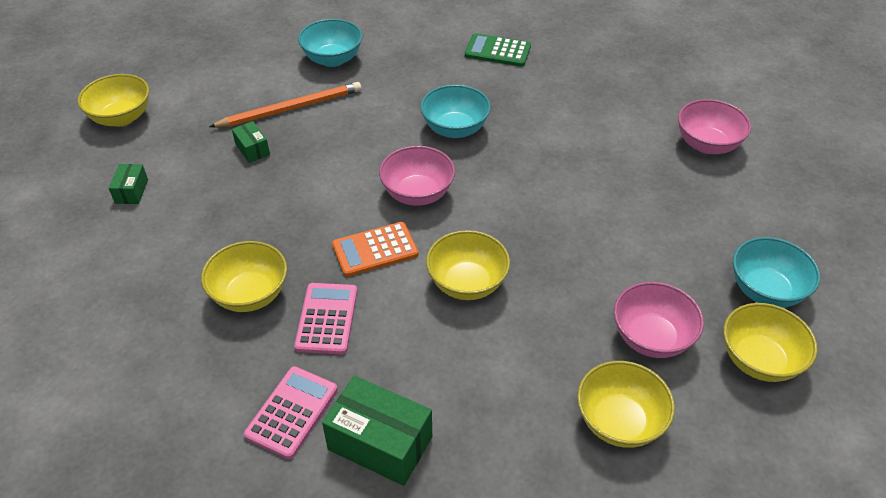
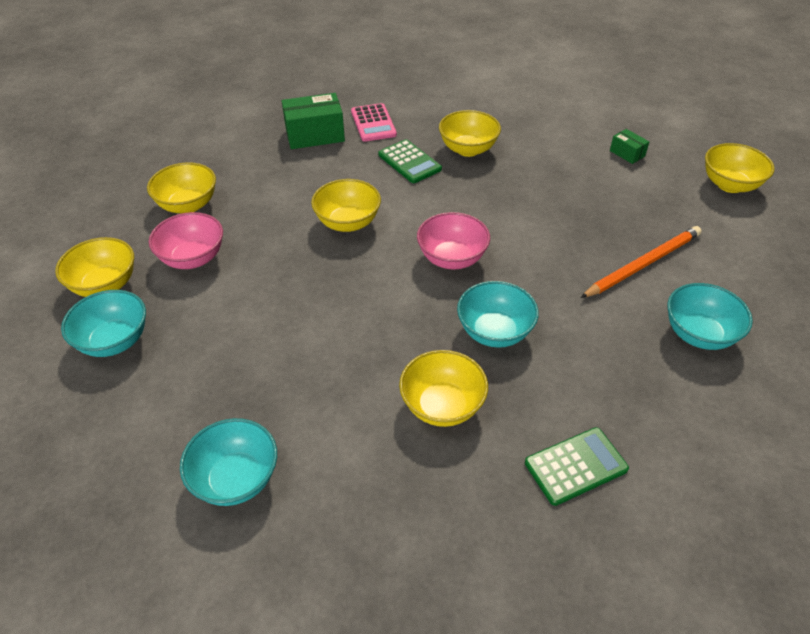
camera: 140 degrees right, 0 degrees up
(252, 149) = (610, 218): green box -> none
(291, 108) = (643, 264): orange pencil -> orange pencil turned 150 degrees counterclockwise
(326, 319) = (409, 162): pink calculator -> green calculator
(375, 250) = (431, 208): orange calculator -> none
(540, 111) = (442, 406): none -> yellow bowl
(707, 144) = (236, 479): pink bowl -> turquoise bowl

